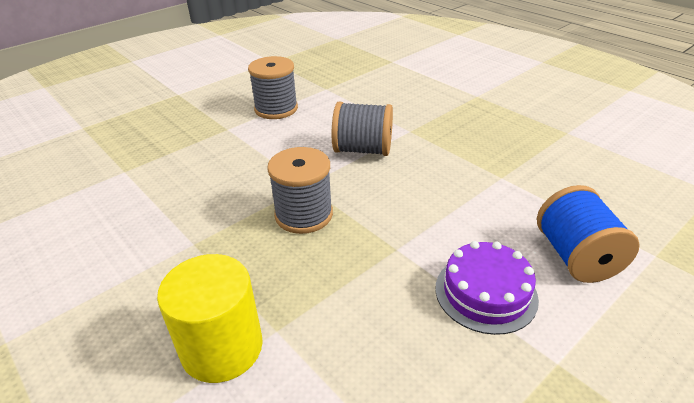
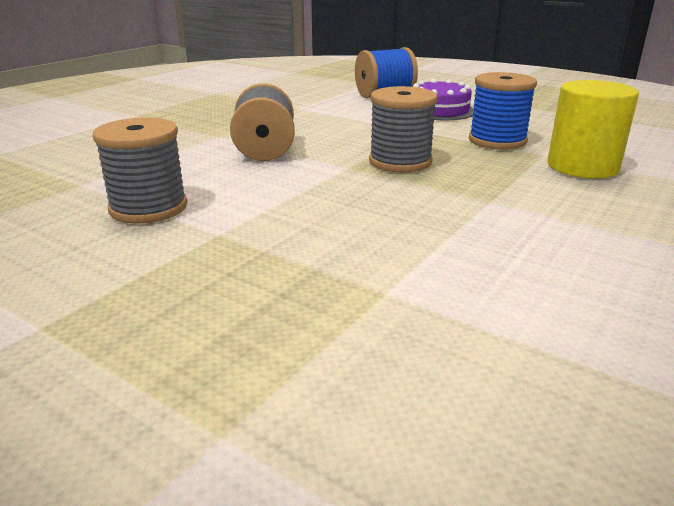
camera: 105 degrees left, 10 degrees down
(338, 306) = (497, 140): none -> blue spool

